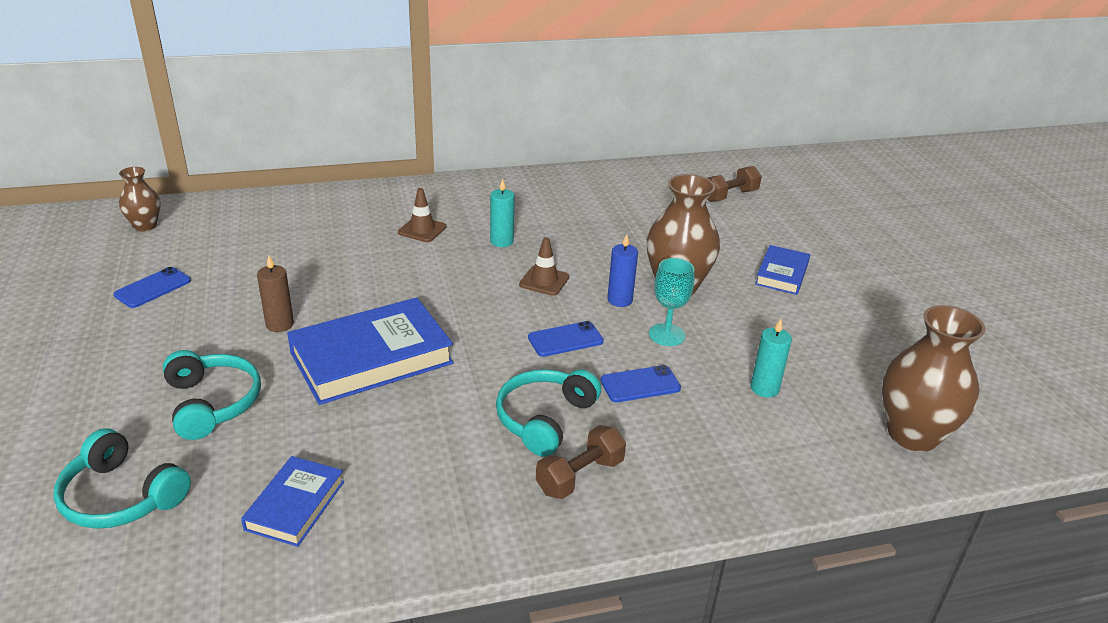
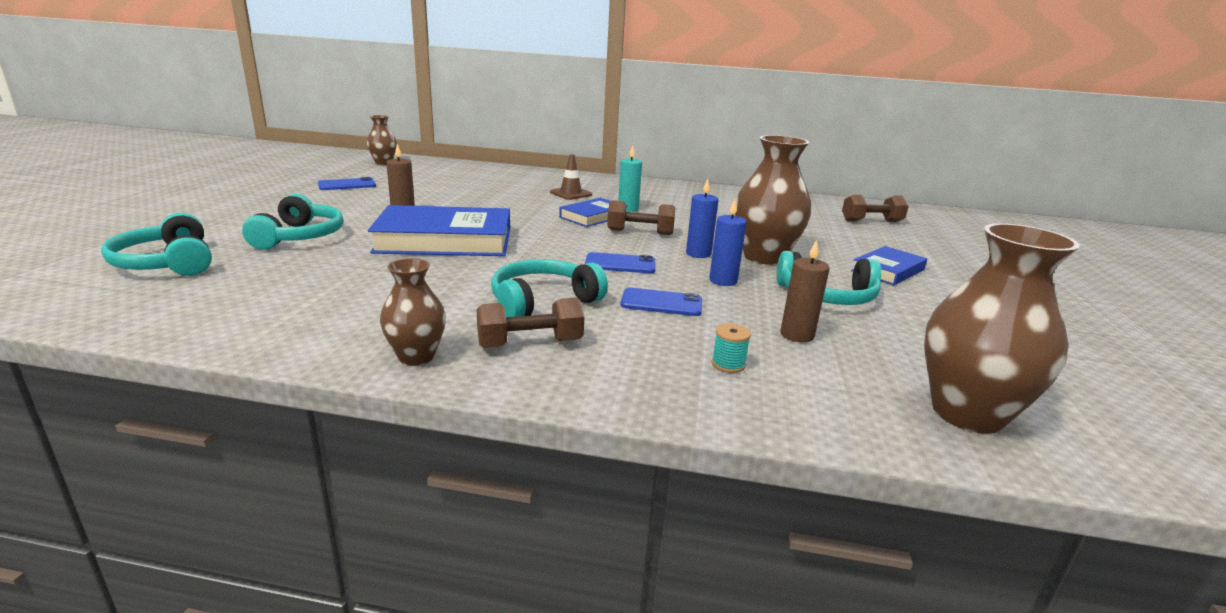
camera: 25 degrees right, 10 degrees down
(295, 505) = (270, 297): blue book -> blue book (593, 216)
(506, 528) = (416, 356): none -> brown vase
(544, 281) = (640, 232): brown traffic cone -> brown dumbbell
(666, 335) = (723, 281): turquoise goblet -> blue candle
(739, 443) = (728, 364): none -> turquoise spool
(757, 328) = (826, 296): none -> turquoise headphones
(764, 388) = (797, 335): turquoise candle -> brown candle

